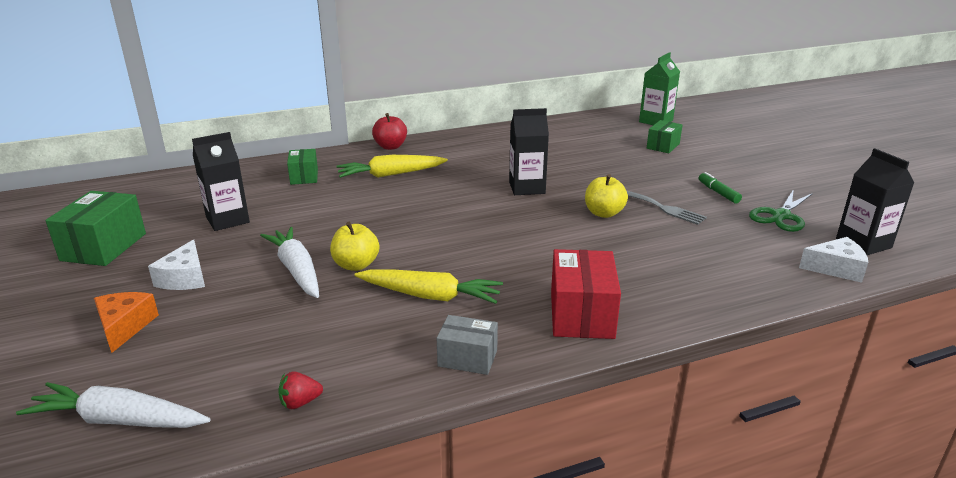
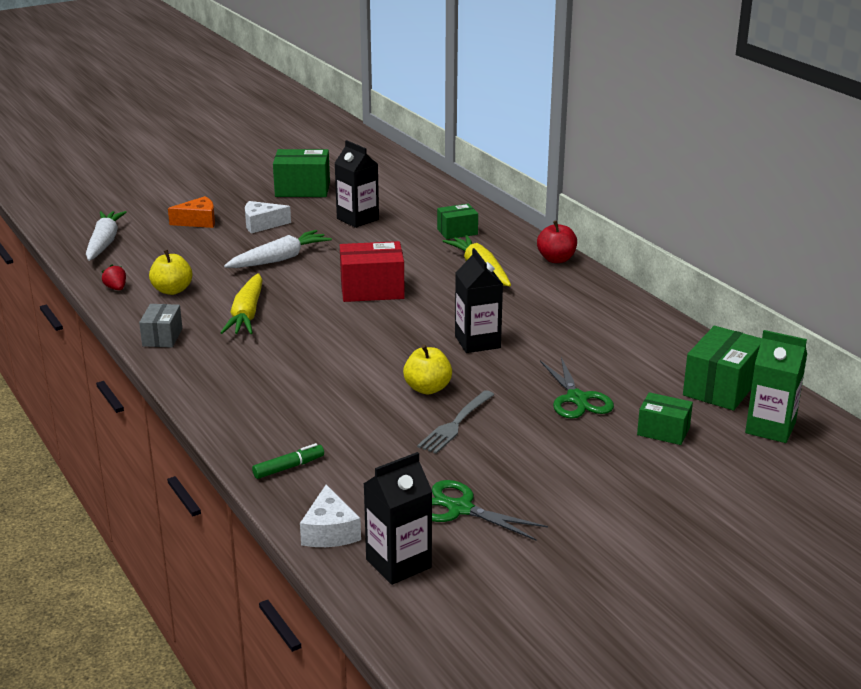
camera: 80 degrees right, 0 degrees up
(356, 265) = (291, 279): yellow apple -> yellow apple (172, 290)
(581, 314) = (224, 380): red box -> red box (372, 290)
(606, 125) = (721, 387): none -> green box
(621, 164) = (577, 399): none -> green scissors
(718, 192) = (515, 467): green marker -> green marker (289, 467)

